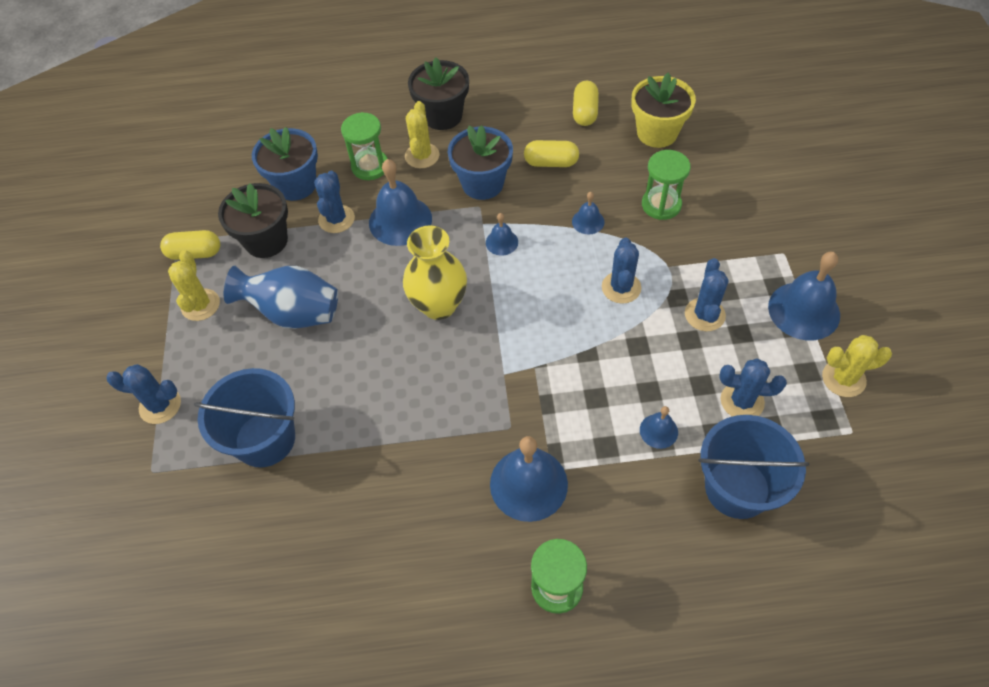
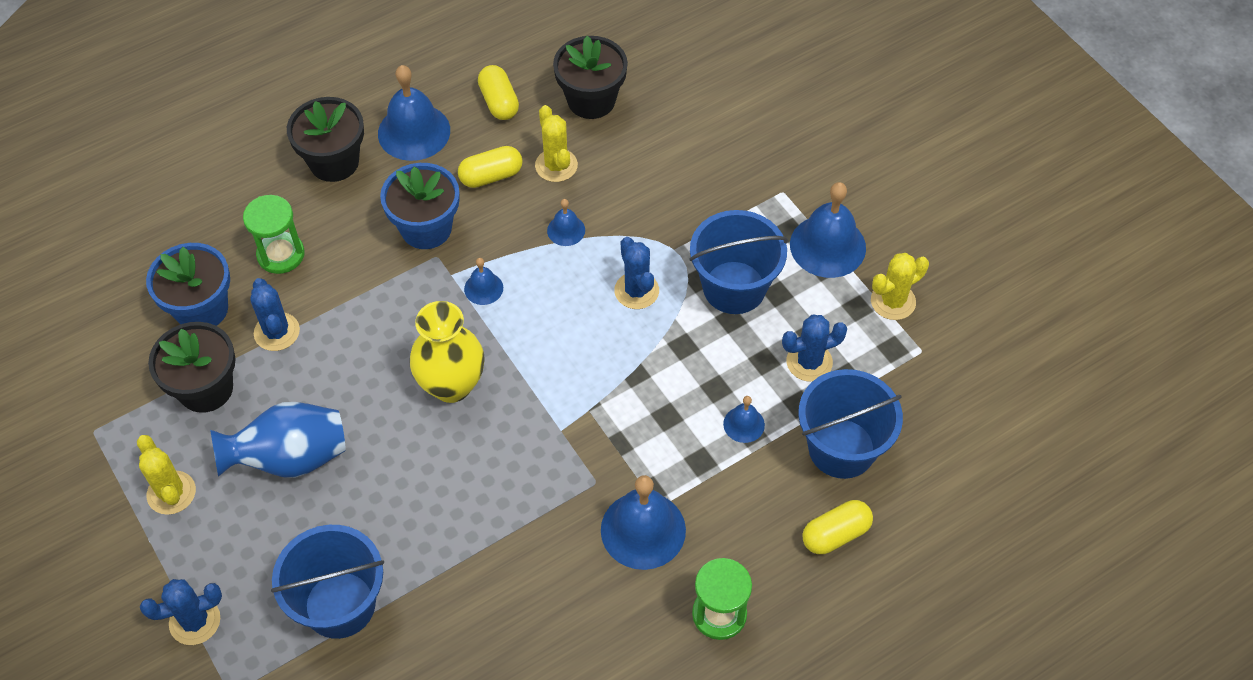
camera: 30 degrees left, 0 degrees up
(195, 253) = (125, 436): yellow capsule -> yellow capsule (835, 534)
(400, 220) = (354, 306): blue bell -> blue bell (414, 132)
(422, 156) = (336, 220): yellow cactus -> yellow cactus (556, 165)
(657, 133) = (591, 100): yellow flower pot -> black flower pot
(661, 205) = (635, 183): green hourglass -> none
(704, 315) = (734, 287): blue cactus -> blue bucket

